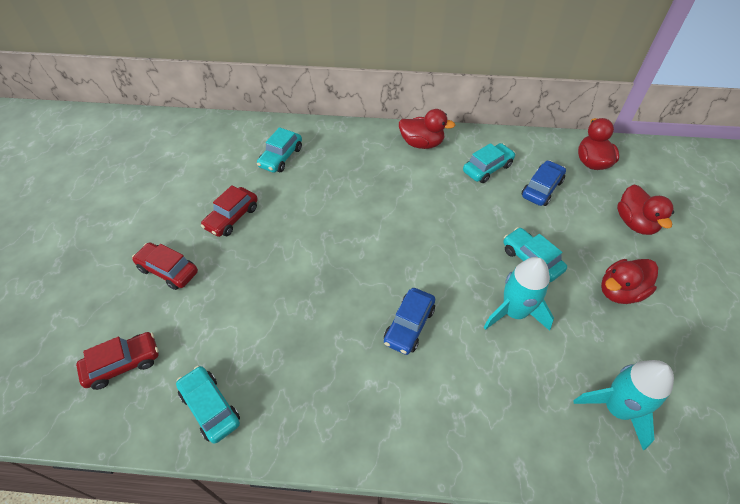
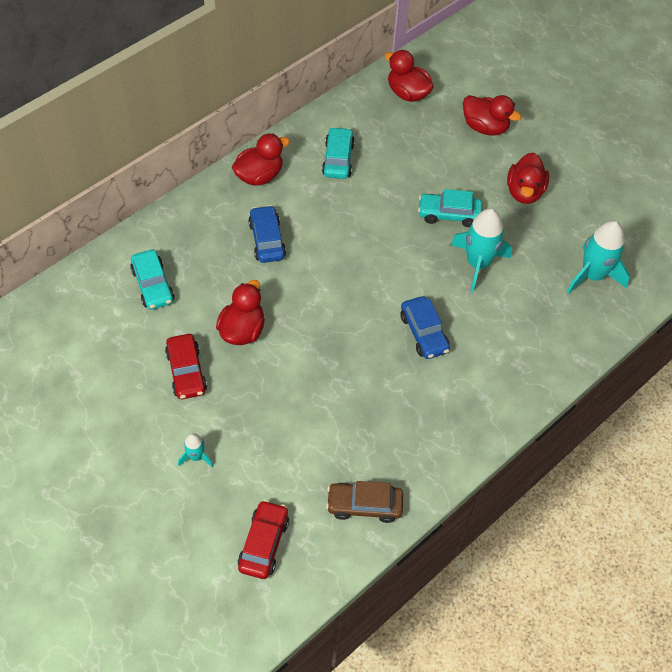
camera: 50 degrees left, 5 degrees up
(168, 270) = (196, 456): red car -> turquoise rocket
(210, 407) = (364, 505): turquoise car -> brown car
(294, 221) = (242, 330): none -> red duck
(541, 189) = (396, 147): blue car -> blue car (267, 240)

